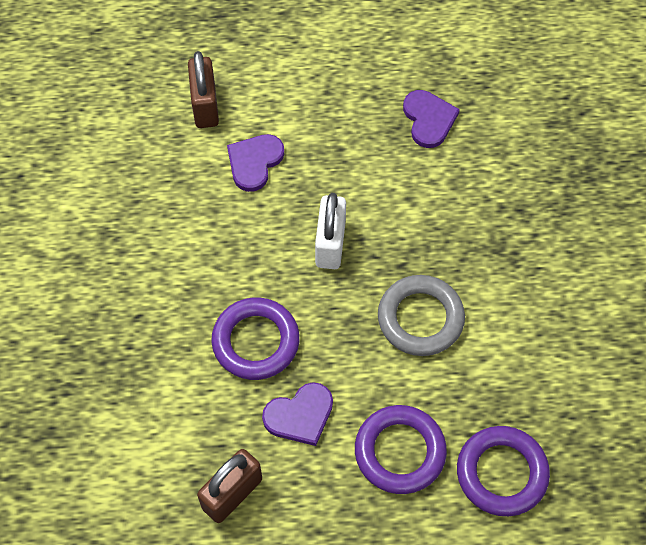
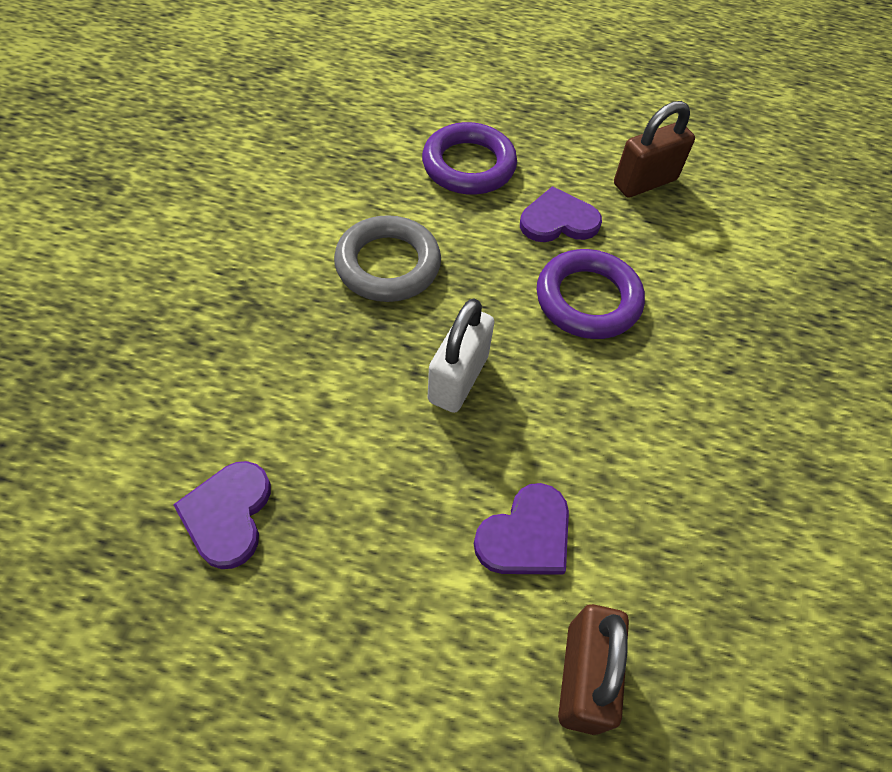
camera: 165 degrees left, 5 degrees down
(501, 473) = (381, 125): purple ring -> none

